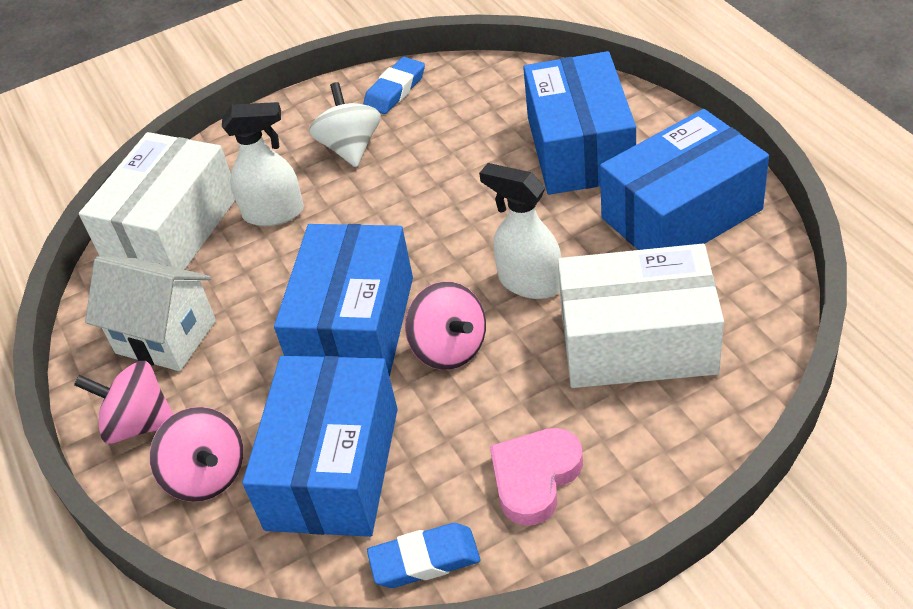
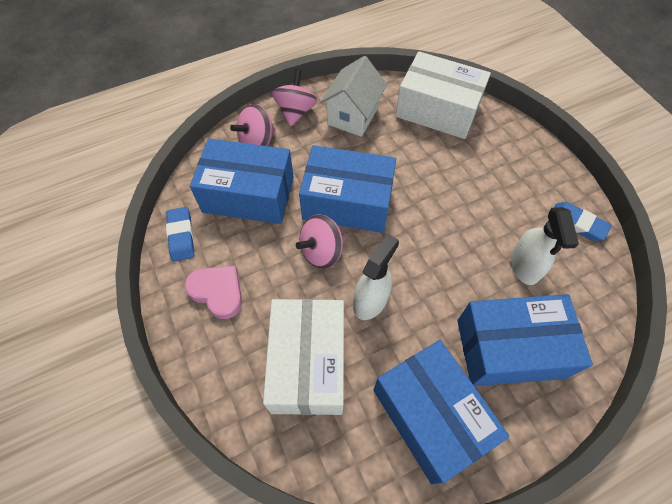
camera: 85 degrees right, 15 degrees up
(274, 213) = (448, 158): white spray bottle -> white spray bottle (524, 266)
(350, 148) = (511, 197): white spinning top -> none

